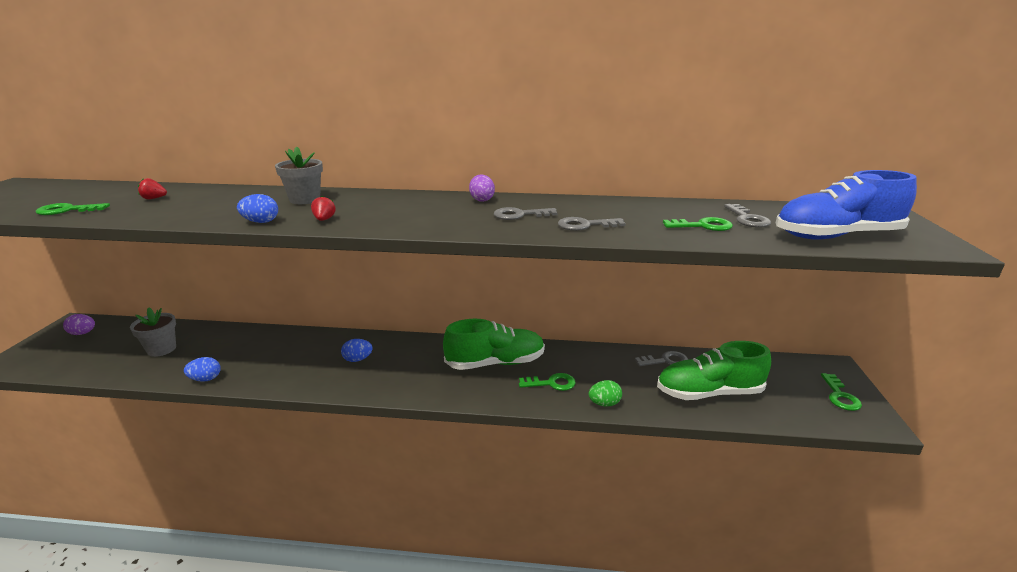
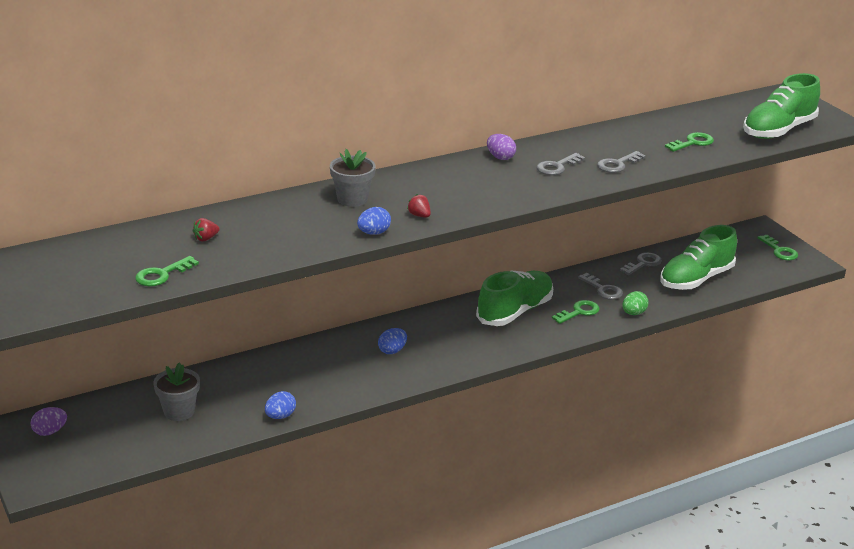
camera: 35 degrees left, 5 degrees up
(747, 219) = (712, 127): grey key -> grey key (603, 289)
(836, 236) = (778, 130): blue shoe -> green shoe

